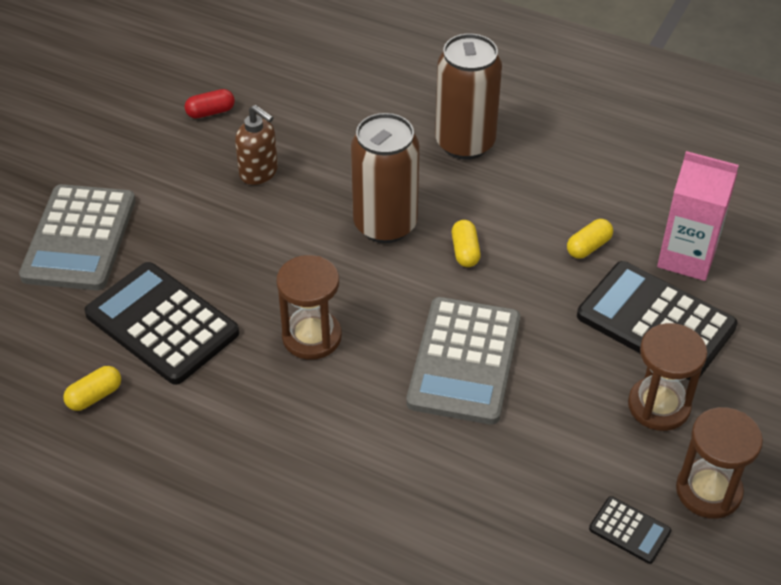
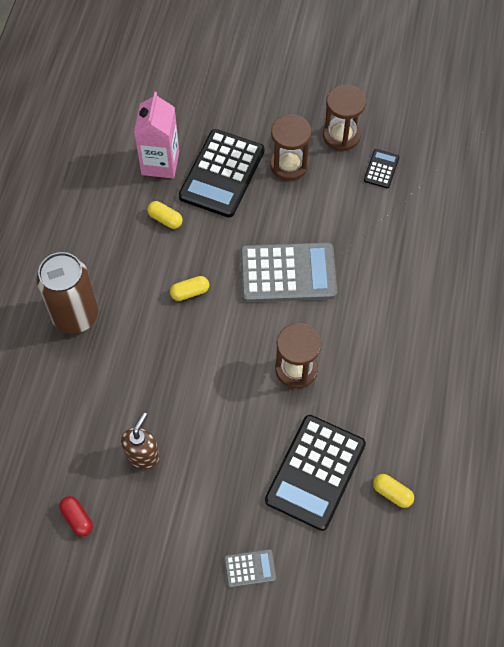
camera: 105 degrees left, 15 degrees up
(79, 238) = (250, 568): grey calculator -> grey calculator, size x0.45
(385, 224) = (176, 349): brown can -> none

